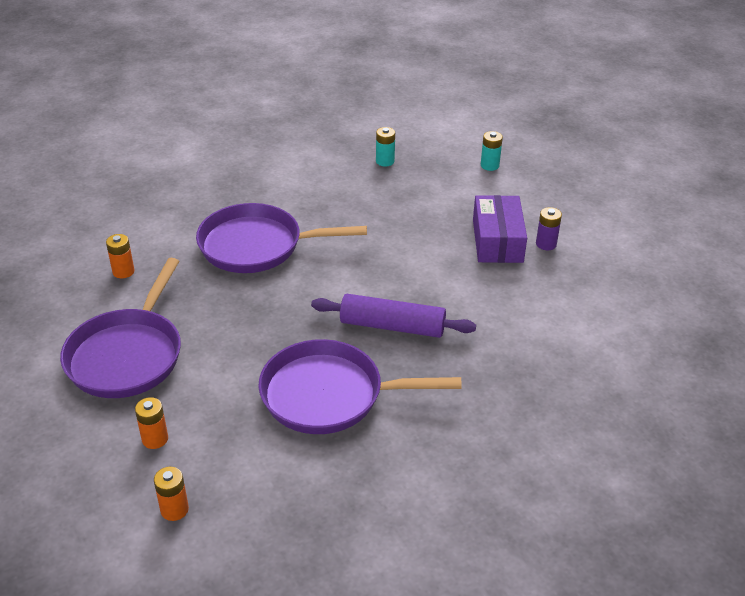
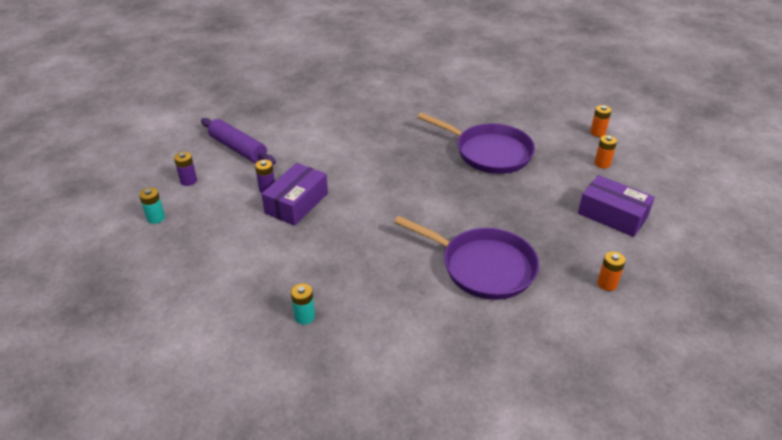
camera: 150 degrees left, 0 degrees up
(127, 355) = (612, 215): purple pan -> purple box
(392, 326) = (423, 174): purple rolling pin -> purple rolling pin (238, 148)
(489, 165) = (220, 272): turquoise battery -> turquoise battery (156, 218)
(635, 223) = (188, 181): none -> purple battery

